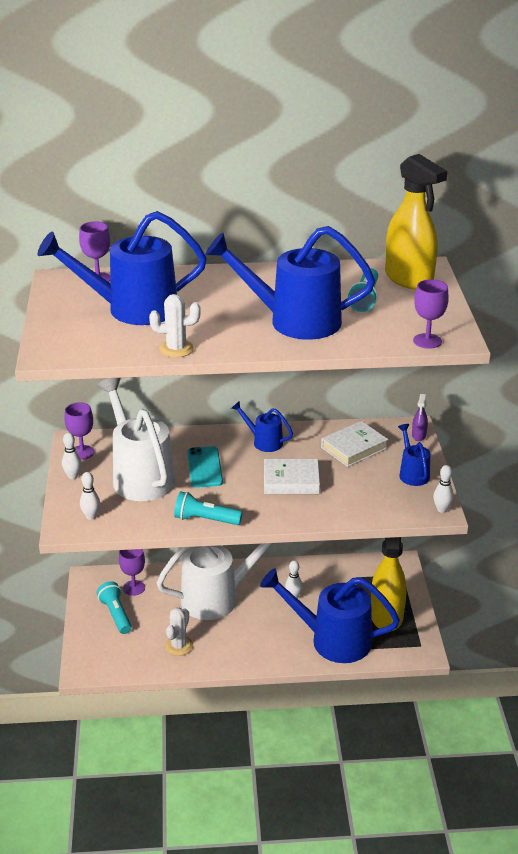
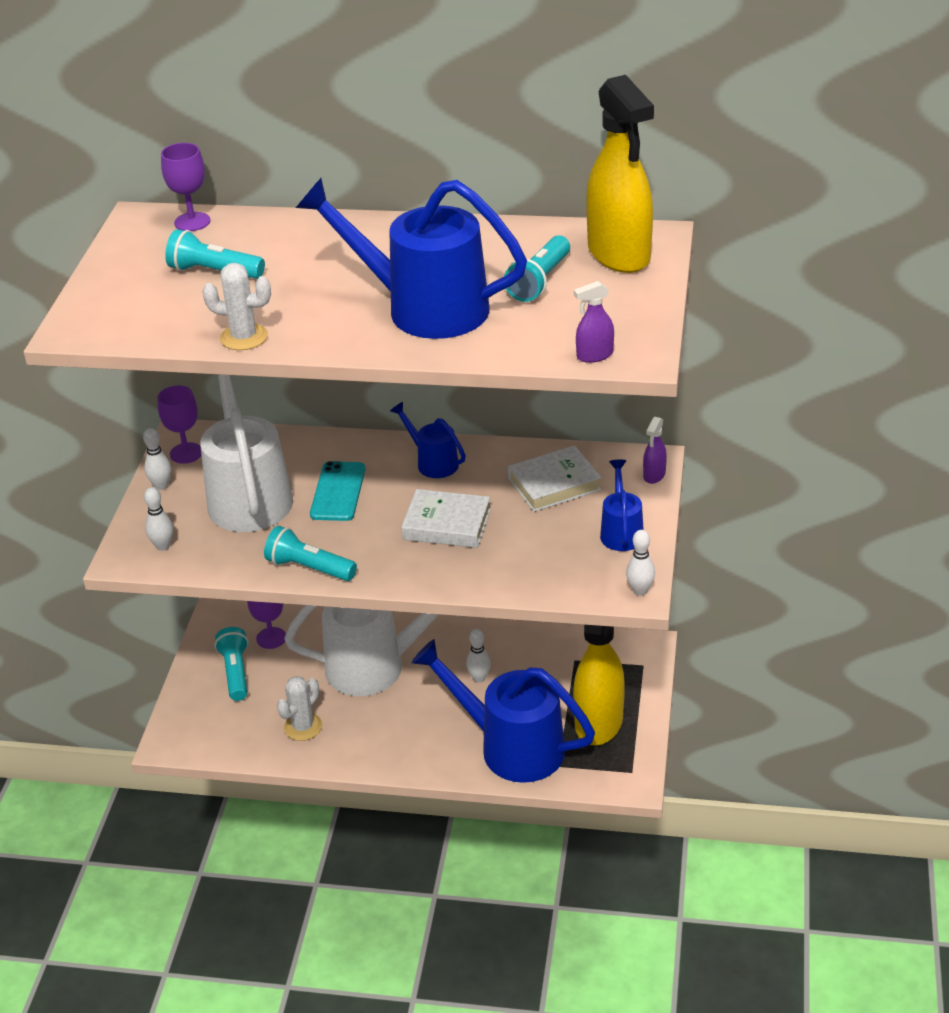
camera: 15 degrees right, 5 degrees up
(131, 309) = (214, 272): blue watering can -> turquoise flashlight
(427, 341) = (594, 355): purple goblet -> purple spray bottle

